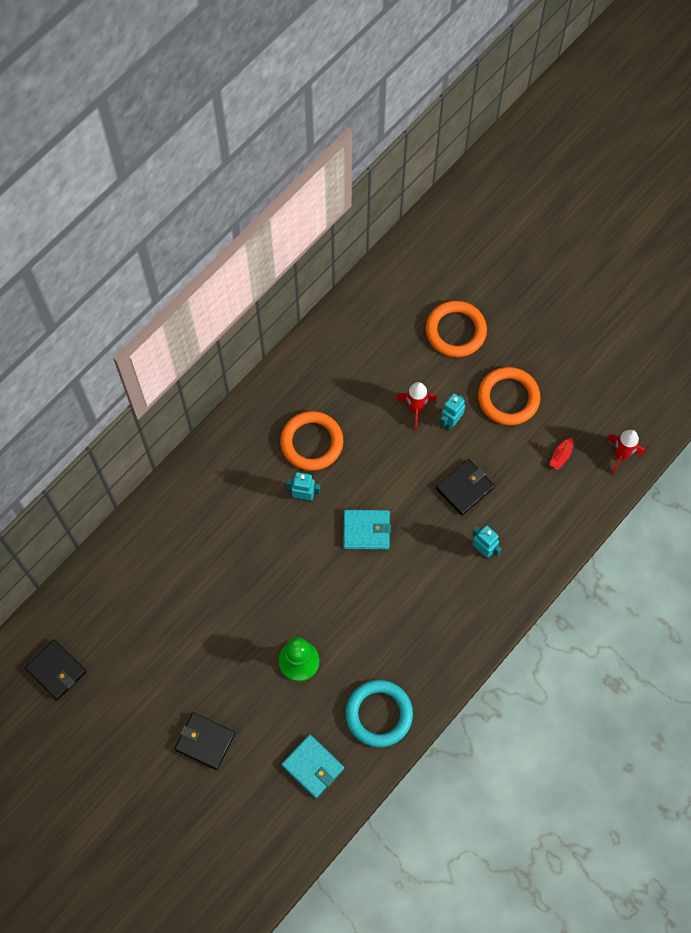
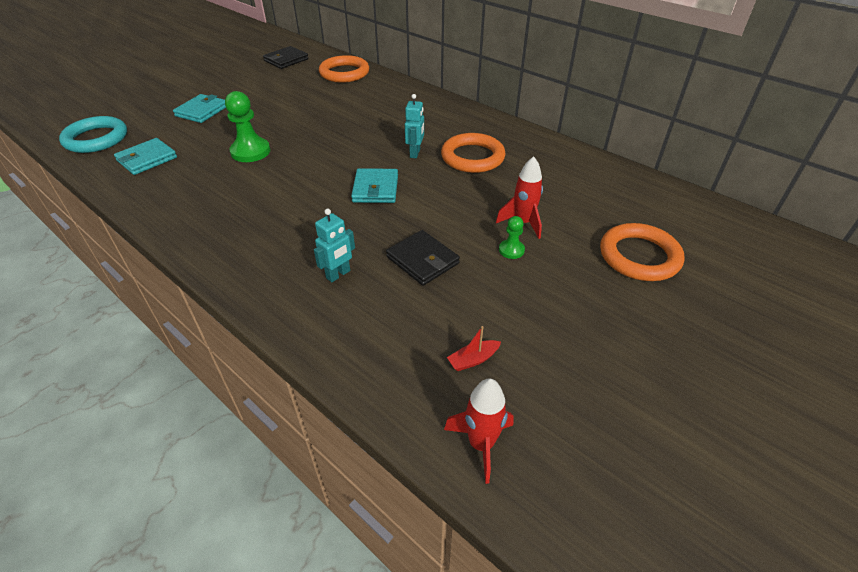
camera: 90 degrees right, 25 degrees down
(205, 741) = (202, 111): black wallet -> turquoise wallet
(379, 714) = (175, 195): turquoise ring -> turquoise ring (96, 139)
(450, 421) = (511, 250): turquoise robot -> green pawn
(508, 398) = (556, 304): orange ring -> orange ring (344, 73)
(560, 456) = (473, 359): red boat -> red boat turned 60 degrees counterclockwise

